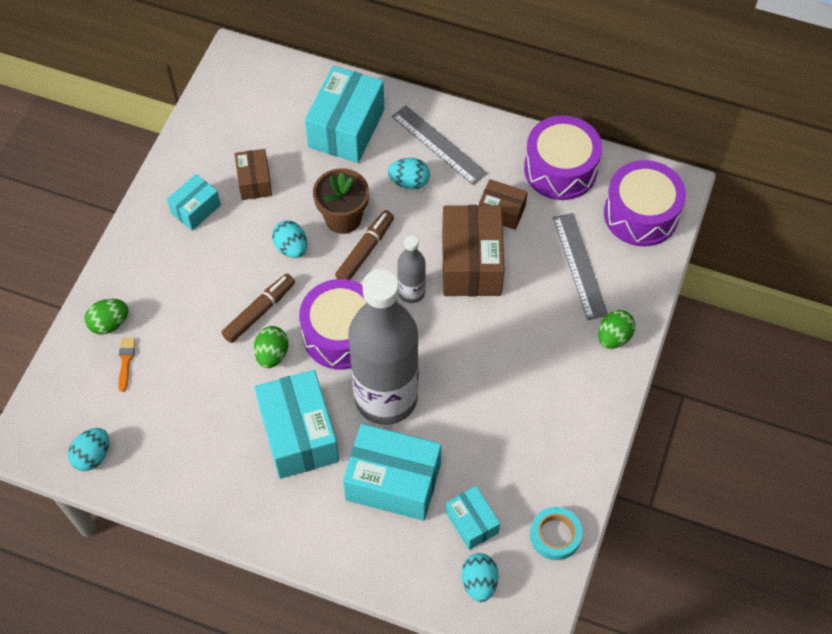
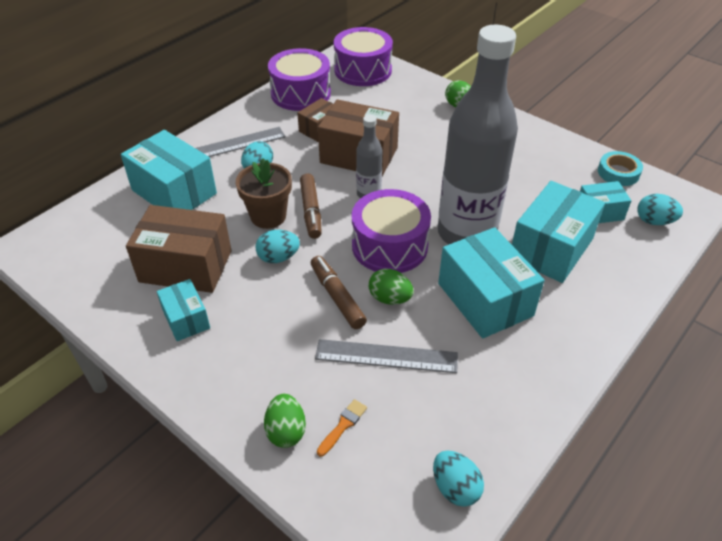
camera: 70 degrees left, 15 degrees down
(126, 361) = (343, 426): orange brush -> orange brush turned 105 degrees clockwise
(254, 182) = (186, 266): brown box -> brown box, size x1.82
(299, 434) = (485, 299): turquoise box -> turquoise box turned 60 degrees clockwise
(365, 251) = (311, 211): brown marker -> brown marker turned 150 degrees counterclockwise
(579, 265) = (390, 106): grey ruler -> grey ruler (386, 356)

